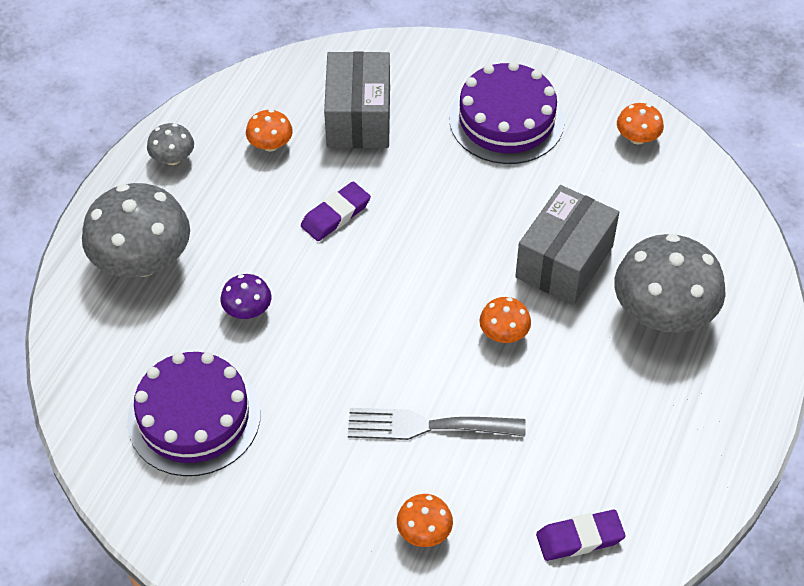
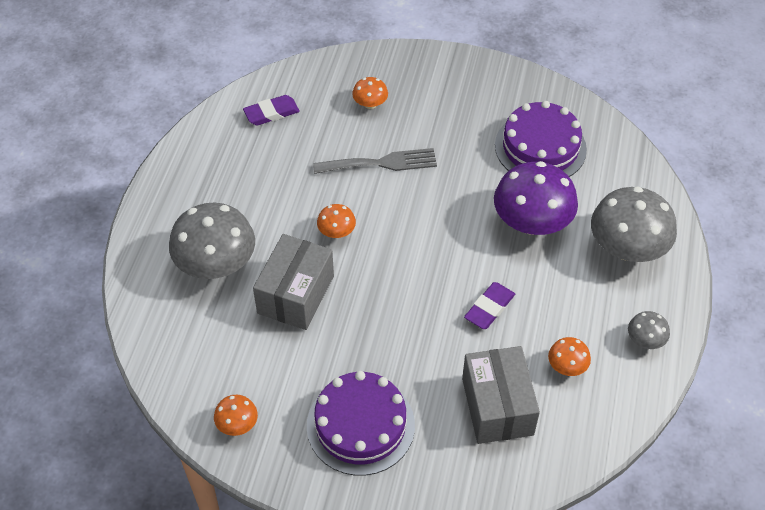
camera: 170 degrees right, 0 degrees up
(247, 310) = (532, 222): purple mushroom -> purple mushroom, size x2.14

